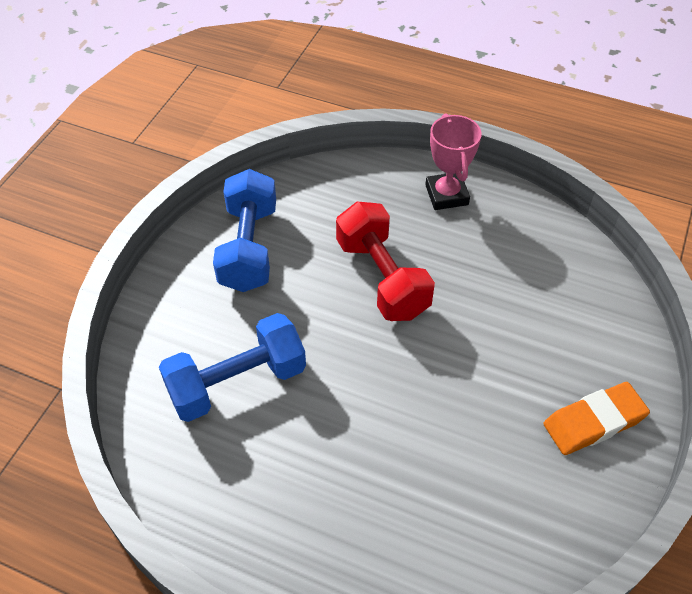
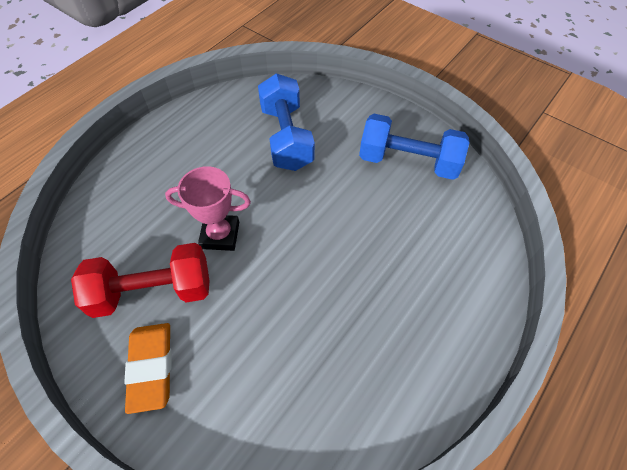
camera: 105 degrees right, 5 degrees up
(382, 278) = (354, 246): red dumbbell -> red dumbbell (153, 291)
(446, 195) = (449, 332): pink trophy -> pink trophy (220, 235)

